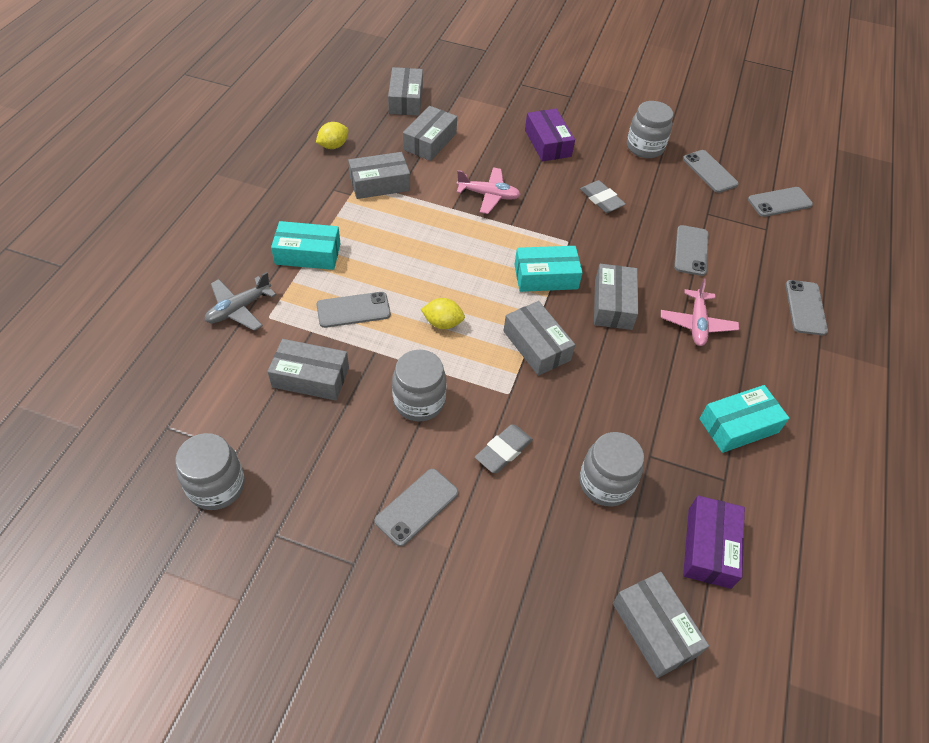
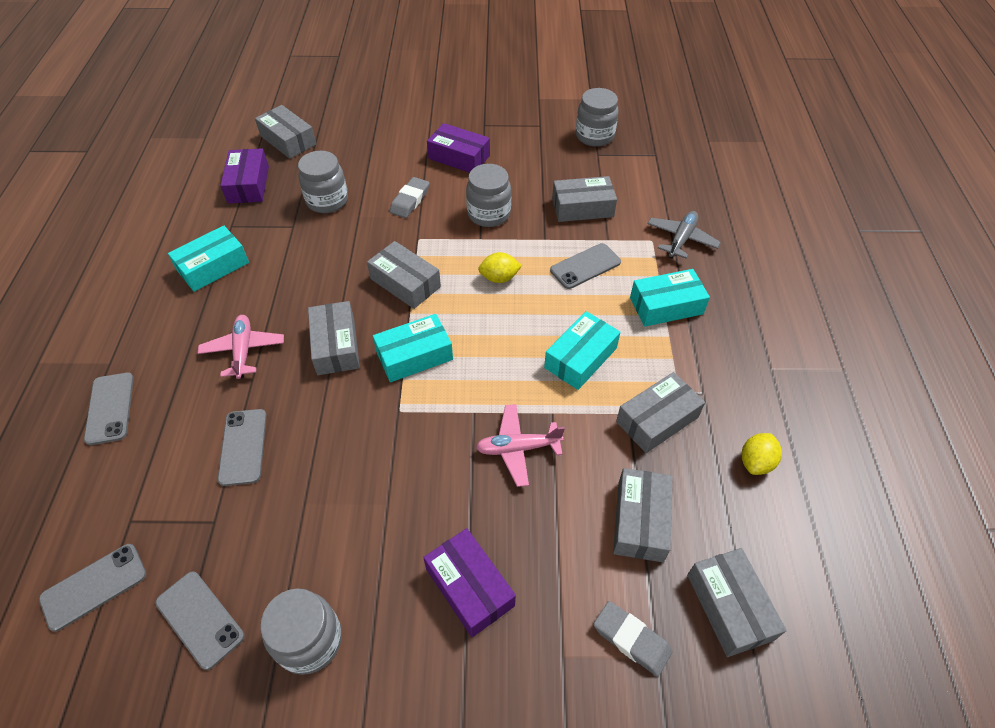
camera: 165 degrees right, 0 degrees up
(409, 236) = (580, 358): none -> turquoise box
(417, 507) = (459, 157): grey phone -> purple box
(601, 199) = (367, 494): grey eraser -> grey eraser (631, 639)

